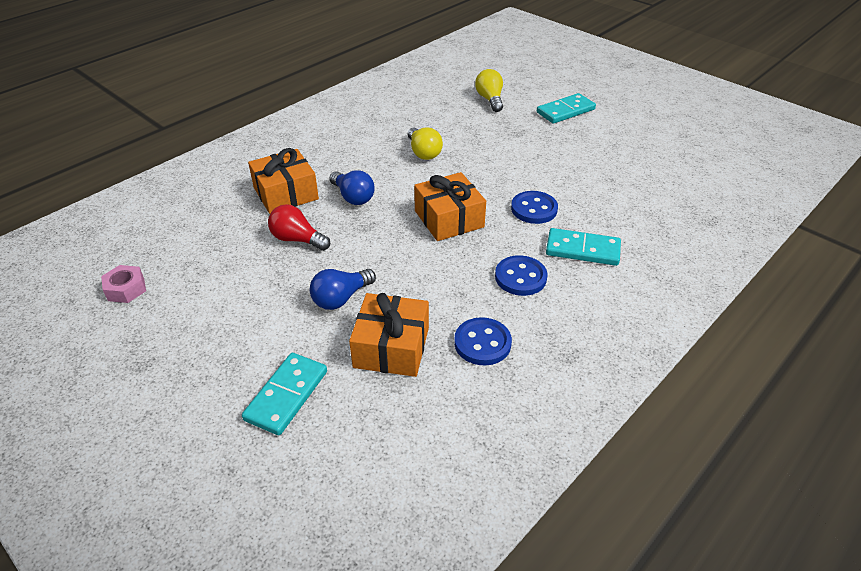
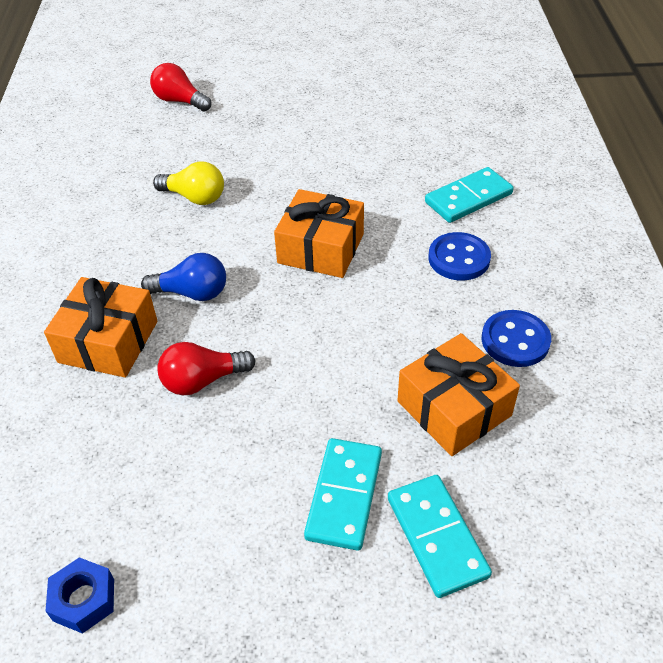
camera: 45 degrees left, 5 degrees up
(126, 289) = (84, 599): pink nut -> blue nut
(341, 298) = (340, 402): blue light bulb -> none
(490, 99) = (180, 101): yellow light bulb -> red light bulb
(534, 209) = (379, 187): blue button -> none
(565, 111) = (270, 74): turquoise domino -> turquoise domino (344, 495)

